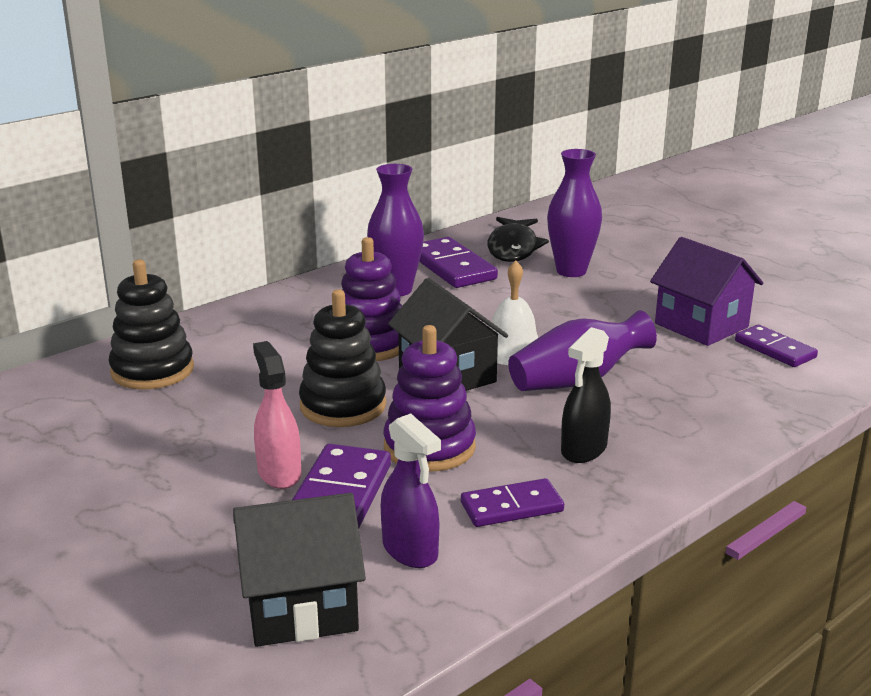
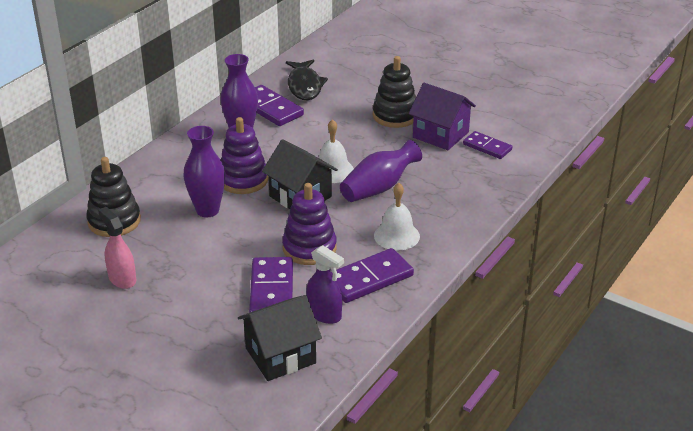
camera: 15 degrees left, 10 degrees up
(279, 473) = (230, 280): pink spray bottle -> pink spray bottle (122, 279)
(343, 405) = (246, 228): black stacking toy -> black stacking toy (395, 116)
(511, 507) = (369, 278): purple domino -> purple domino, size x1.55
(571, 271) = (349, 101): purple vase -> purple vase (207, 210)
(583, 450) = (396, 236): black spray bottle -> white bell

